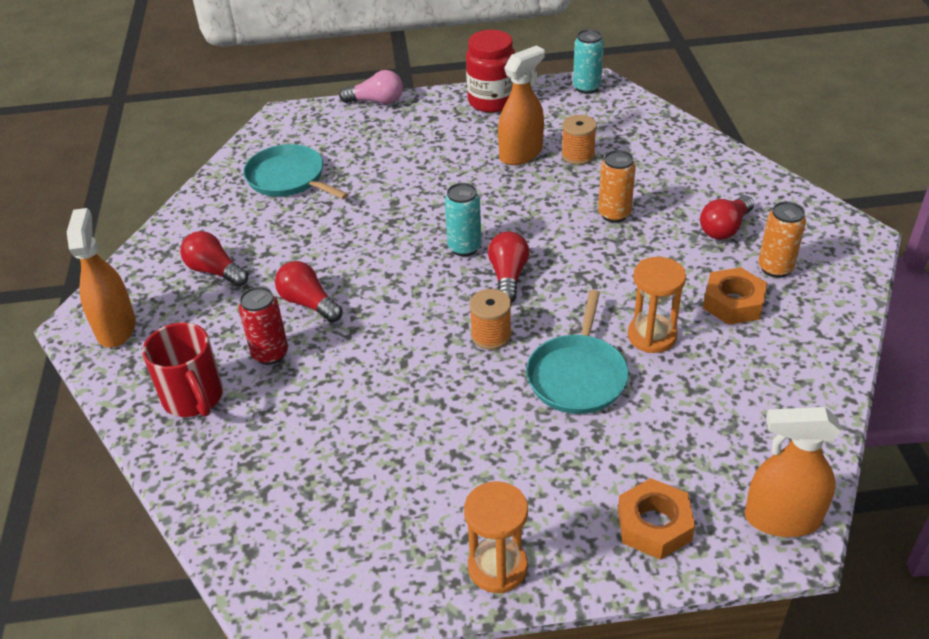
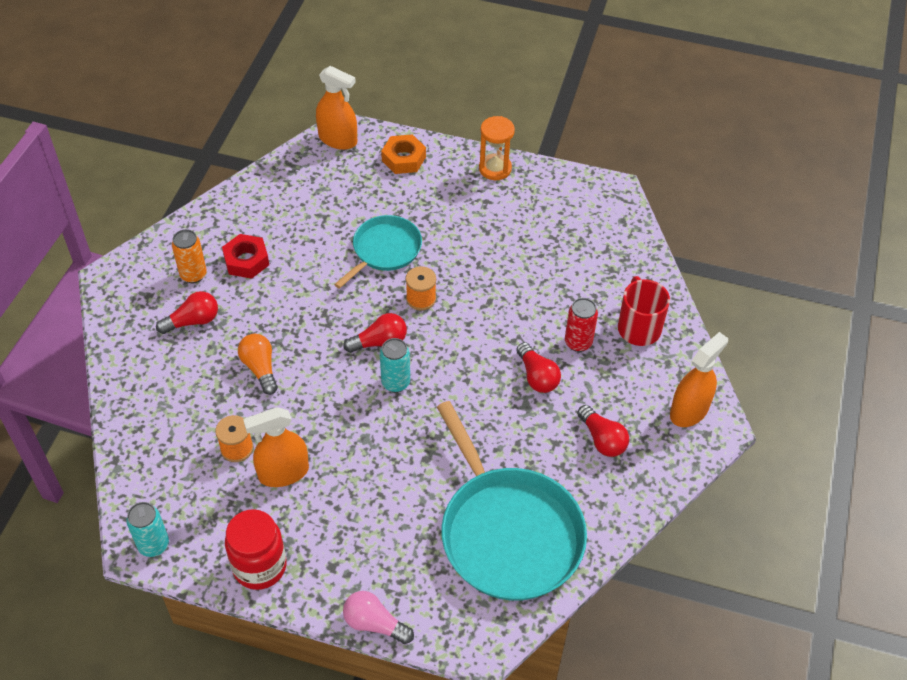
camera: 160 degrees left, 10 degrees up
(116, 328) = (689, 410): orange spray bottle -> orange spray bottle turned 150 degrees counterclockwise
(289, 178) = (508, 532): turquoise pan -> turquoise pan, size x1.77
(508, 276) = (379, 342): red light bulb -> red light bulb turned 135 degrees counterclockwise
(614, 214) = (260, 368): orange can -> orange light bulb
(652, 336) = (318, 258): orange hourglass -> none
(733, 303) = (246, 261): orange nut -> red nut

